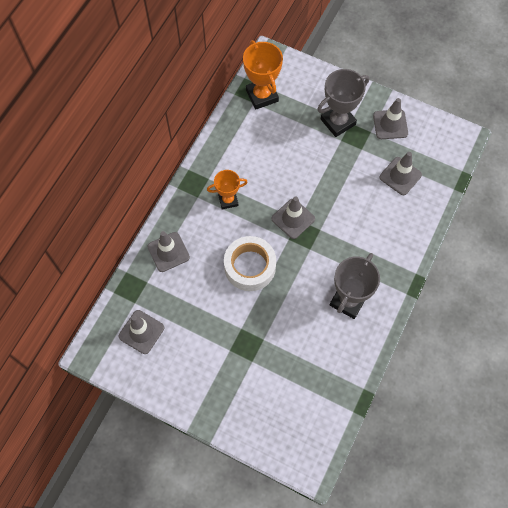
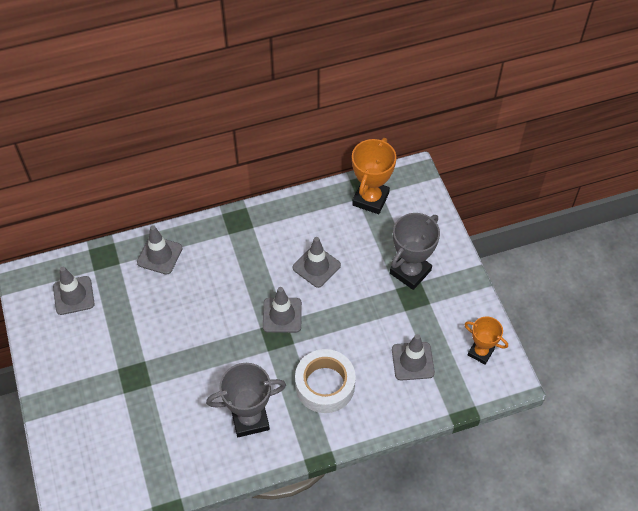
camera: 45 degrees right, 10 degrees down
(228, 200) = (248, 256): orange trophy -> orange trophy (480, 352)
(250, 266) = (205, 321): white tape -> white tape (325, 385)
(338, 122) = (410, 272): grey trophy -> grey trophy turned 60 degrees counterclockwise
(390, 124) = (454, 312): grey traffic cone -> grey traffic cone (316, 266)

